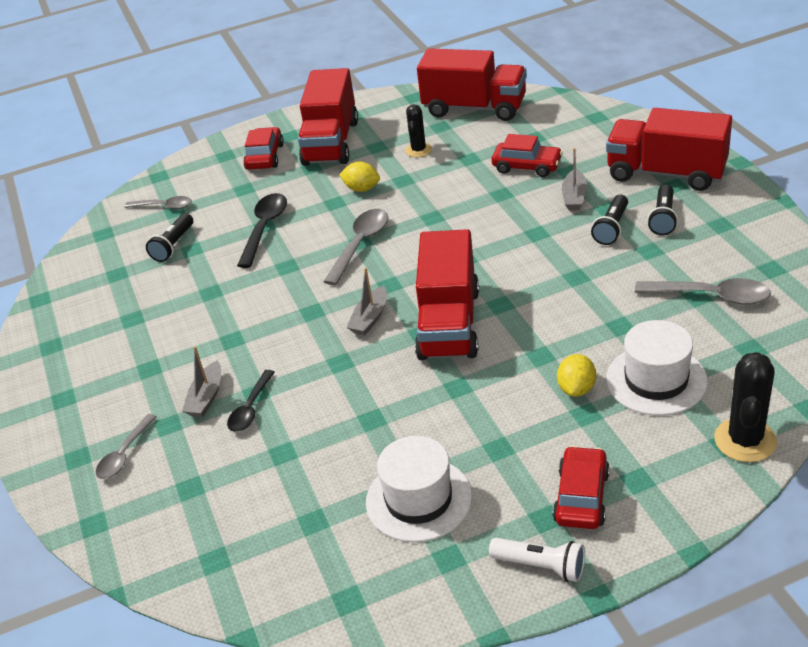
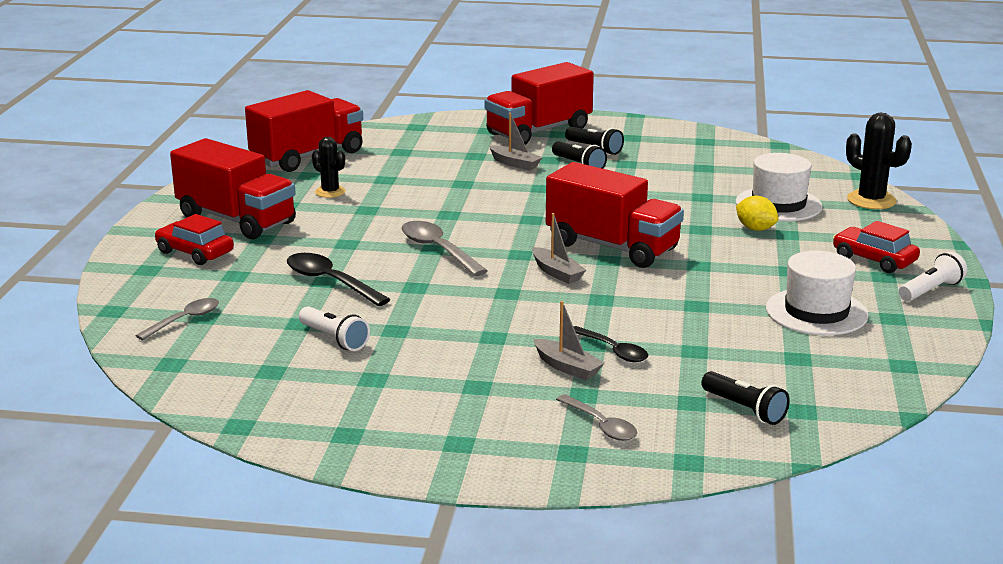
camera: 65 degrees left, 15 degrees down
(173, 245) = (274, 330): black flashlight -> black flashlight (745, 409)
(178, 274) = (334, 339): none -> white flashlight
(362, 189) = (347, 227): yellow lemon -> none
(527, 166) = (440, 165): red car -> none
(711, 296) = (709, 164): grey spoon -> none

